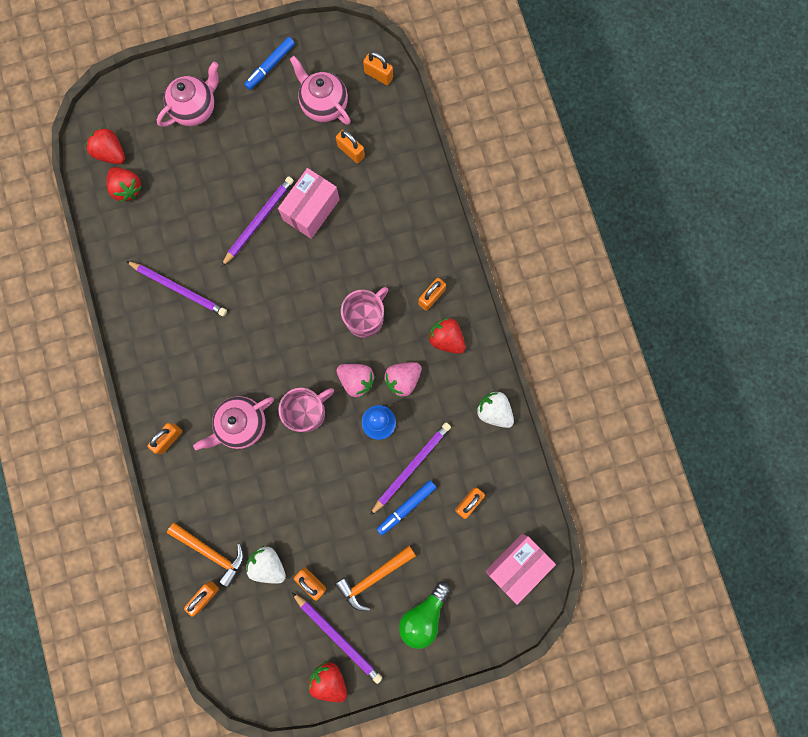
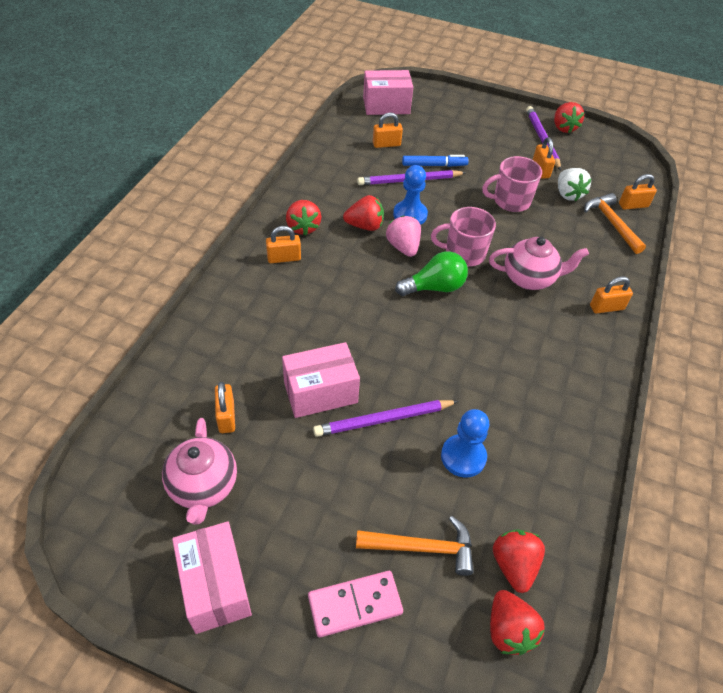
camera: 145 degrees left, 30 degrees down
(179, 289) = (519, 415): purple pencil -> none
(195, 109) = (355, 605): pink teapot -> pink domino
(195, 233) = (463, 457): none -> blue pawn
(270, 66) = (215, 586): blue marker -> pink box
(365, 318) = (354, 279): pink mug -> pink mug (510, 201)
(373, 577) = (492, 149): orange hammer -> orange hammer (422, 548)
(378, 75) = (112, 472): orange padlock -> none
(402, 380) = (365, 226): pink strawberry -> red strawberry
(423, 615) = (472, 119): green light bulb -> green light bulb (434, 287)
(494, 411) = (316, 172): white strawberry -> none

